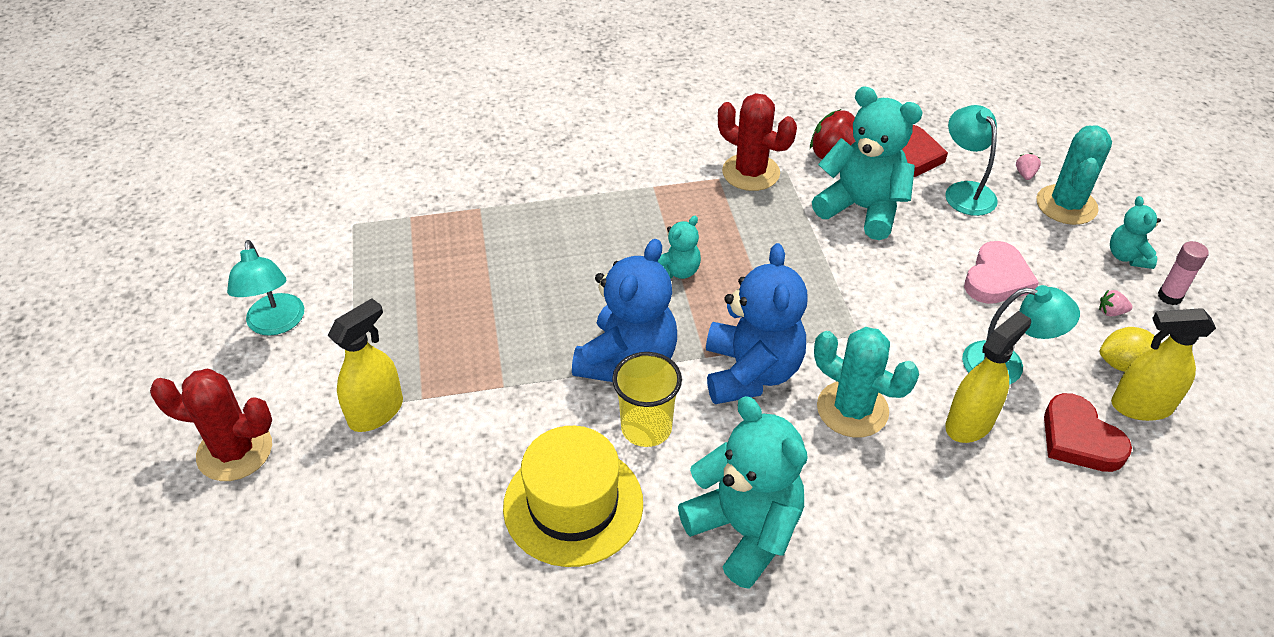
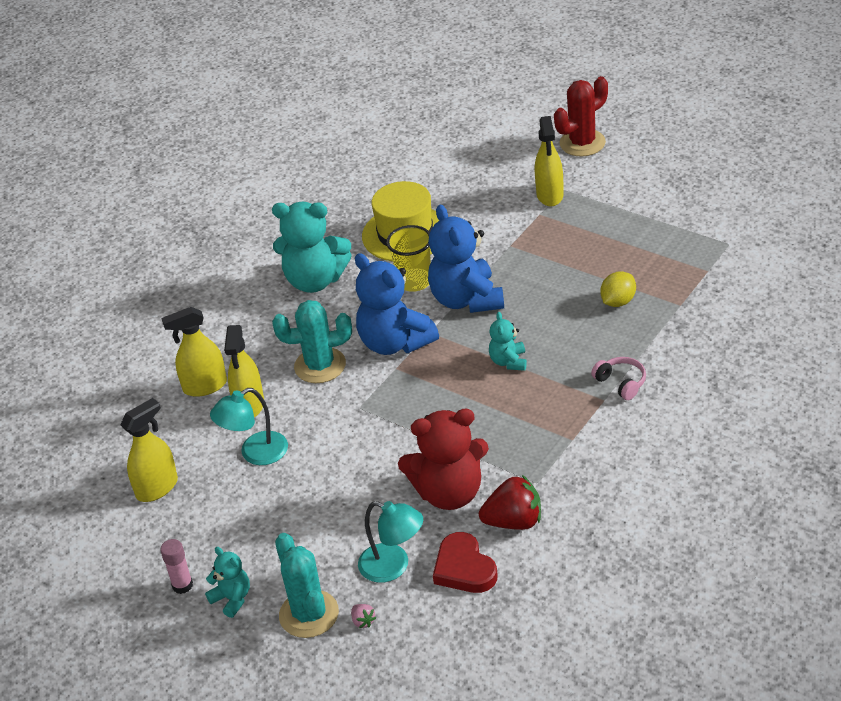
camera: 140 degrees right, 5 degrees down
(276, 324) = (665, 183): turquoise lamp -> none
(622, 187) = (621, 383): none -> pink headphones
(751, 172) = (557, 460): red cactus -> none
(862, 208) = (449, 493): turquoise teddy bear -> red teddy bear
(997, 278) = (309, 509): pink heart -> none
(1003, 489) = (204, 386): none -> yellow spray bottle
(1079, 439) = (181, 442): red heart -> none
(1111, 312) = (215, 541): pink strawberry -> none
(1123, 364) = (184, 508): yellow lemon -> yellow lemon (618, 301)

